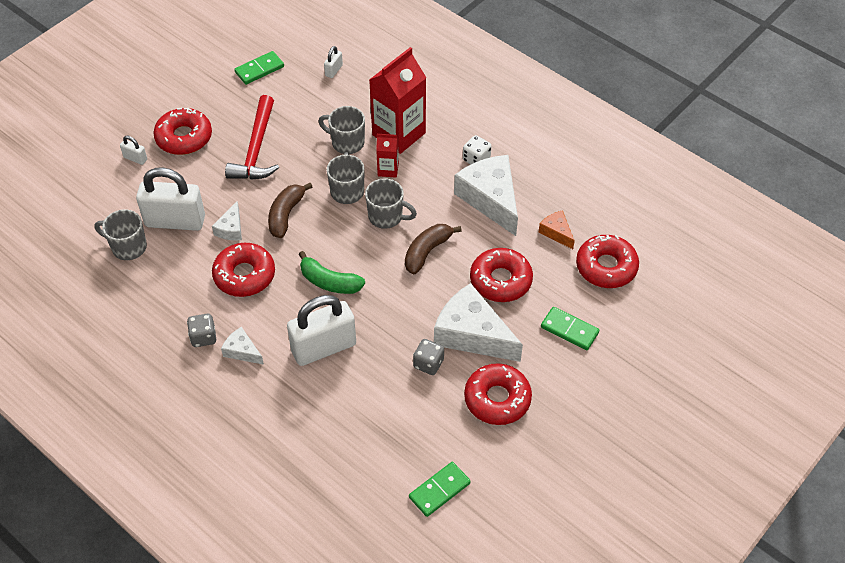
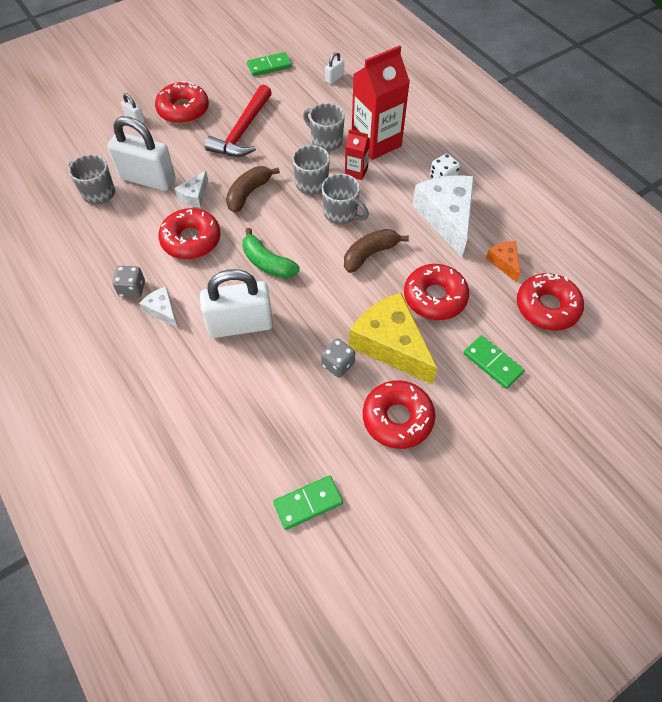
camera: 15 degrees right, 5 degrees up
(472, 334) = (390, 345): white cheese -> yellow cheese

